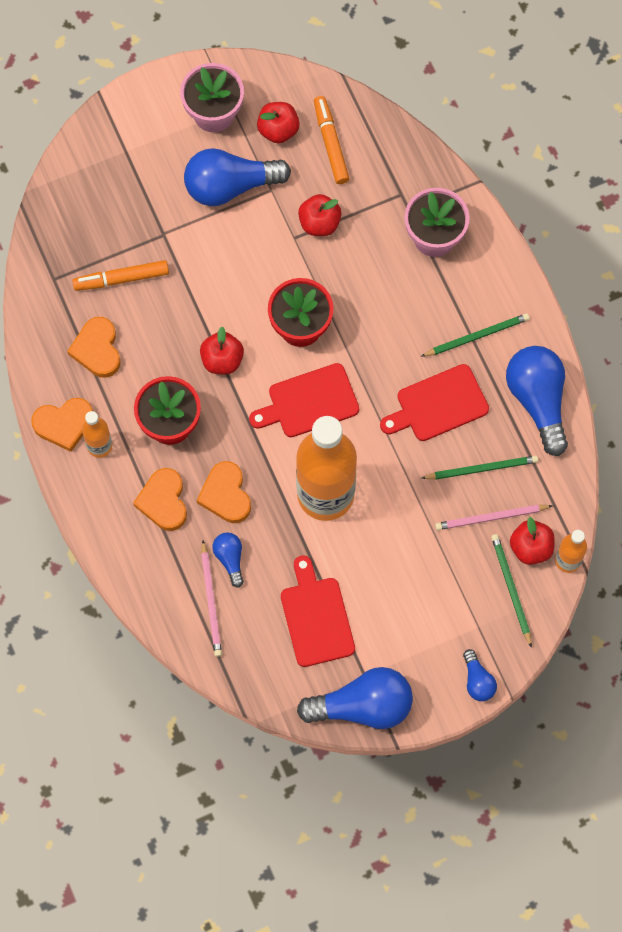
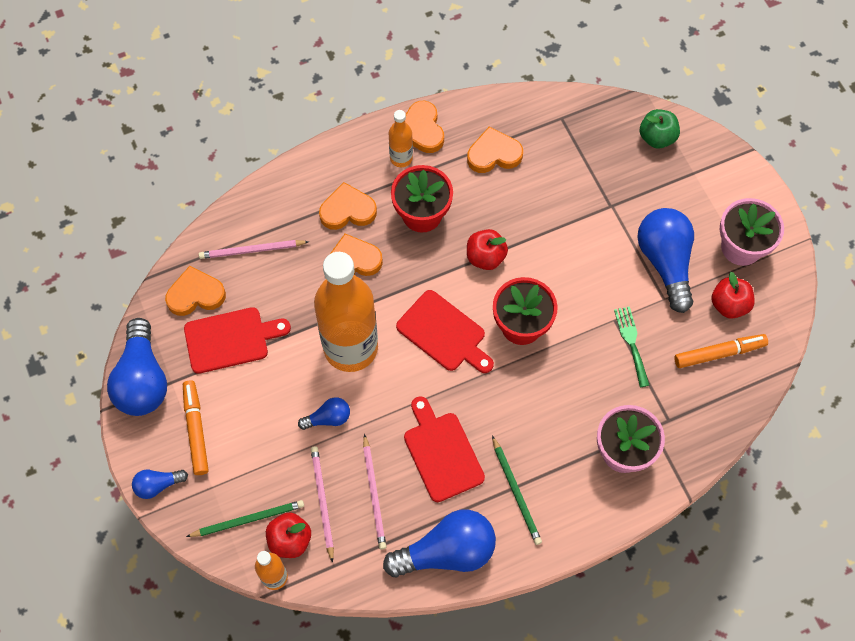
camera: 90 degrees right, 5 degrees down
(82, 184) = (657, 137): none -> green apple
(121, 278) = (564, 172): orange marker -> orange marker (196, 430)
(230, 559) = (290, 266): blue light bulb -> blue light bulb (328, 418)
(263, 657) = (195, 294): none -> orange heart
(309, 402) = (444, 333): red cutting board -> red cutting board turned 150 degrees clockwise
(319, 223) = (631, 343): red apple -> green fork
(482, 469) = (374, 494): green pencil -> pink pencil

